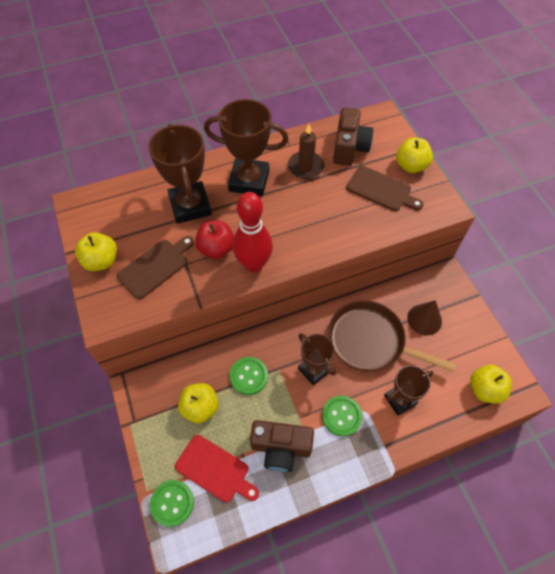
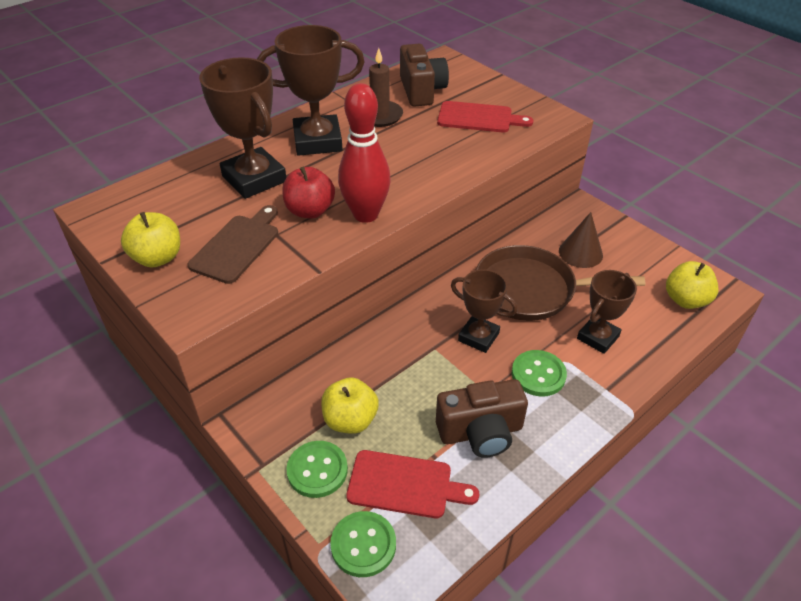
camera: 20 degrees left, 15 degrees down
(249, 376) = (399, 367): green button -> green button (317, 470)
(381, 190) = (478, 118): brown cutting board -> red cutting board
(411, 166) = (499, 92): yellow apple -> none

